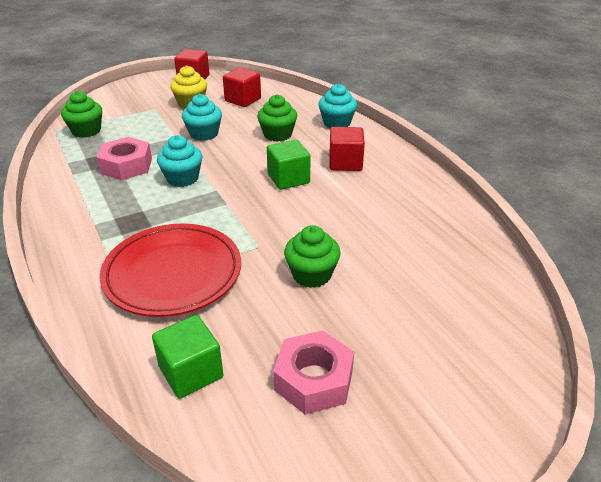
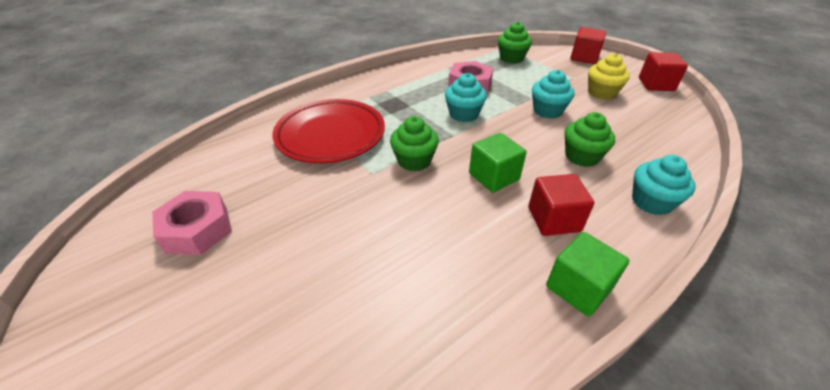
camera: 80 degrees right, 5 degrees up
(191, 372) = (224, 163): green cube -> green cube (578, 287)
(243, 100) = (640, 121): red cube -> red cube (584, 57)
(312, 274) = (333, 213): green cupcake -> green cupcake (414, 160)

